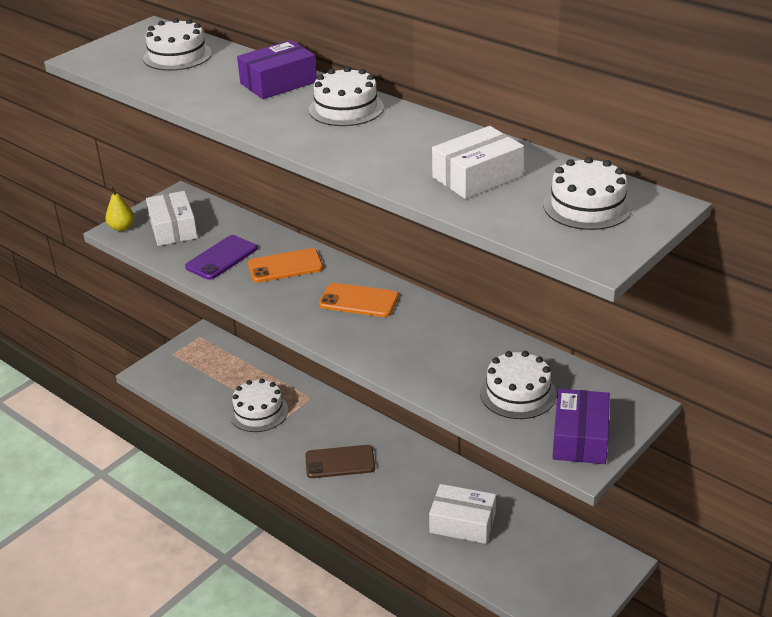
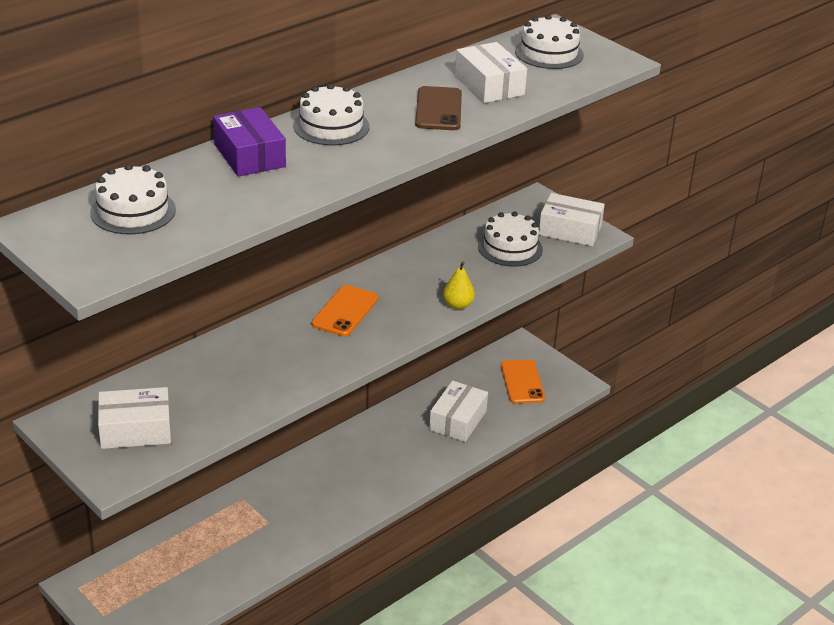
camera: 85 degrees left, 0 degrees up
(121, 227) = (108, 474): yellow pear -> yellow pear (458, 305)
(221, 258) = (222, 395): purple phone -> none
(258, 412) = (250, 543): white cake -> none
(285, 266) = (261, 351): orange phone -> orange phone (522, 382)
(340, 462) = (353, 488): brown phone -> brown phone (438, 109)
(580, 438) = (570, 230): purple box -> white box

